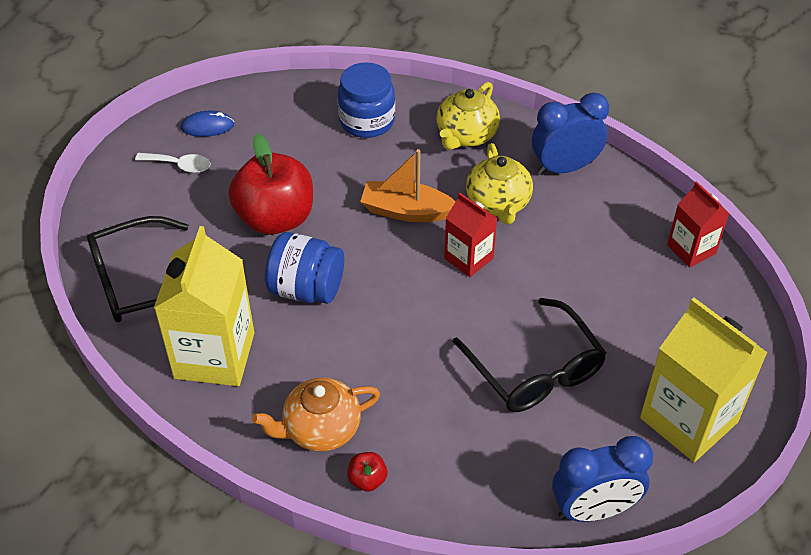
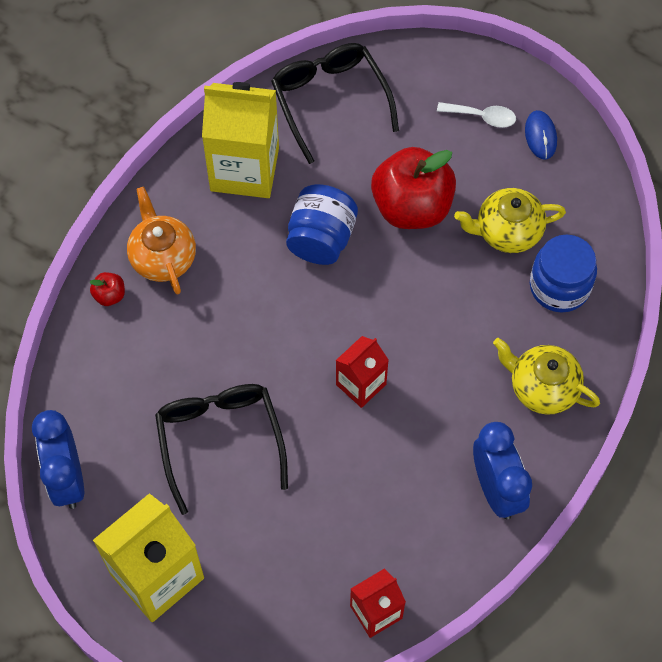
camera: 90 degrees right, 15 degrees up
(179, 165) = (482, 117): white spoon -> white spoon turned 90 degrees counterclockwise
(406, 211) = (425, 326): orange boat -> none
(498, 203) = (439, 416): yellow teapot -> yellow teapot (507, 231)
(535, 370) = (220, 439): black glasses -> black glasses turned 105 degrees clockwise

